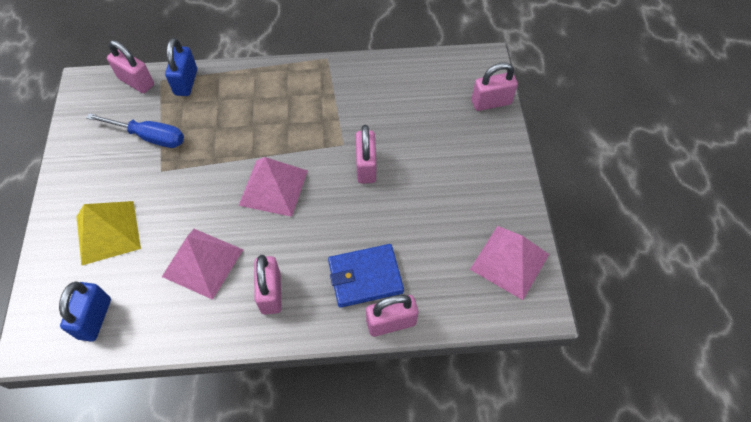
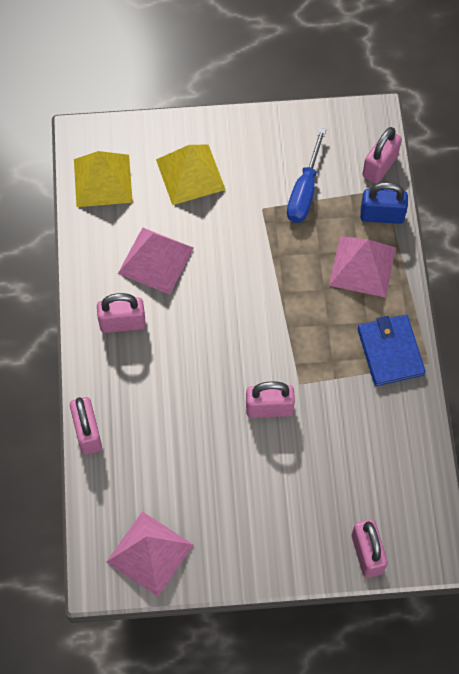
camera: 90 degrees right, 5 degrees up
(95, 318) = (103, 180): blue padlock -> yellow pyramid
(273, 187) = (241, 316): pink pyramid -> pink pyramid (362, 266)
(365, 277) = (136, 408): blue wallet -> blue wallet (390, 352)

